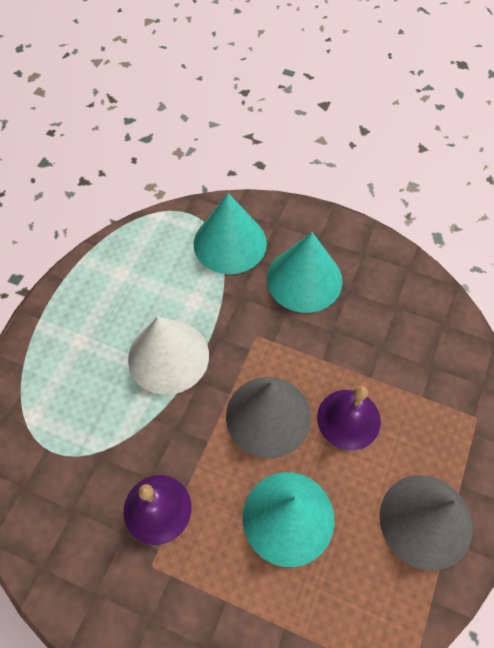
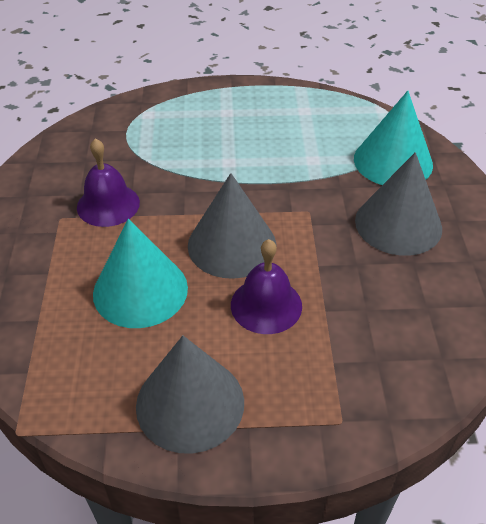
camera: 65 degrees right, 15 degrees down
(168, 356) = (247, 164): white cone -> none
(304, 279) = (398, 224): turquoise cone -> grey cone

